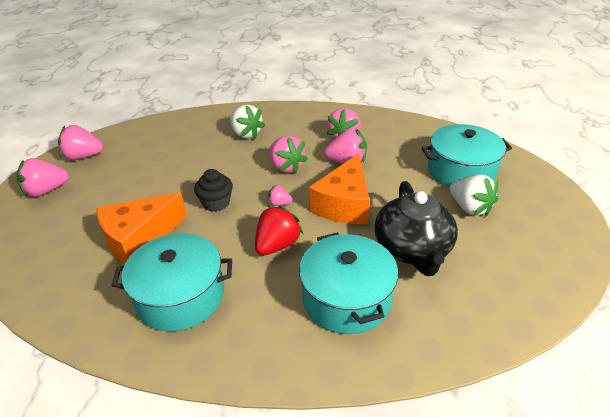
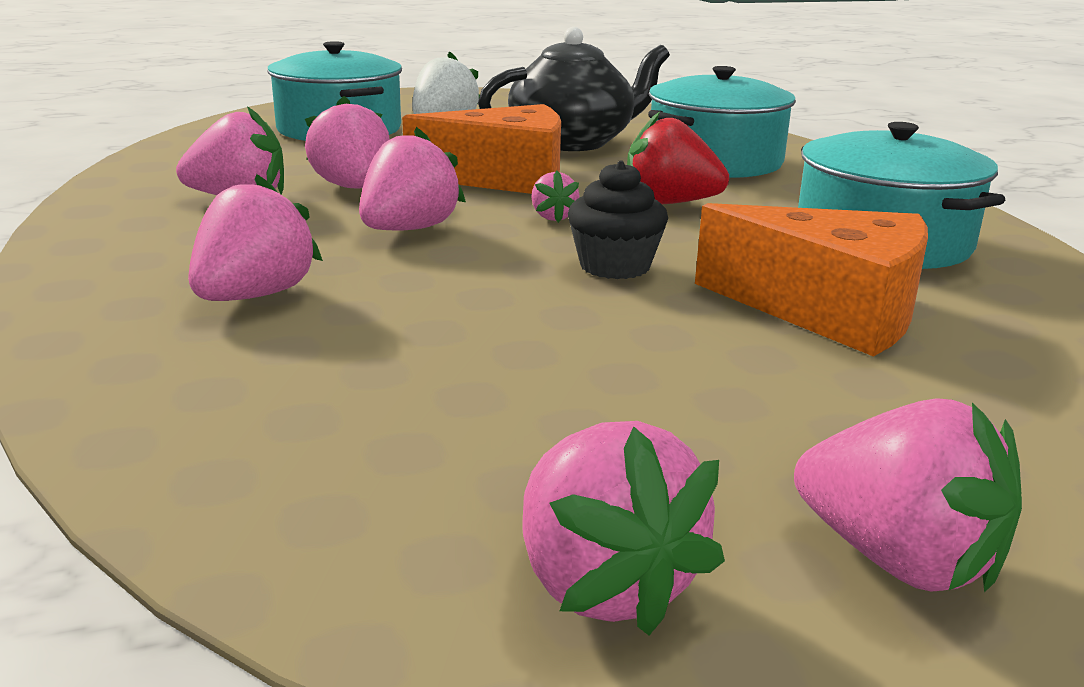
camera: 115 degrees left, 15 degrees down
(246, 134) = (255, 296): white strawberry -> pink strawberry

